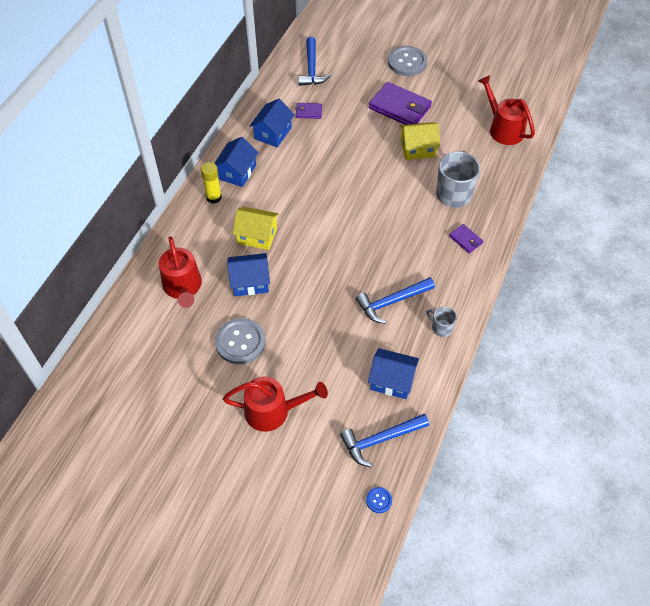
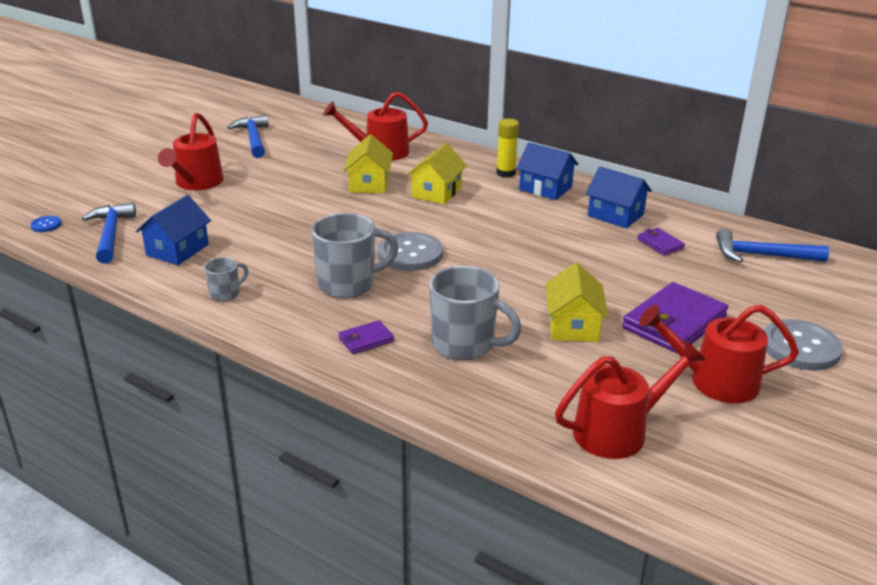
camera: 100 degrees right, 25 degrees down
(240, 342) = (292, 174): grey button -> grey button (410, 254)
(250, 282) = (369, 184): blue house -> yellow house
(308, 112) = (660, 244): purple wallet -> purple wallet turned 45 degrees counterclockwise
(391, 302) = (289, 264): blue hammer -> blue hammer (253, 138)
(407, 262) = (348, 284): none -> grey mug
(449, 94) = (714, 381): none -> red watering can

